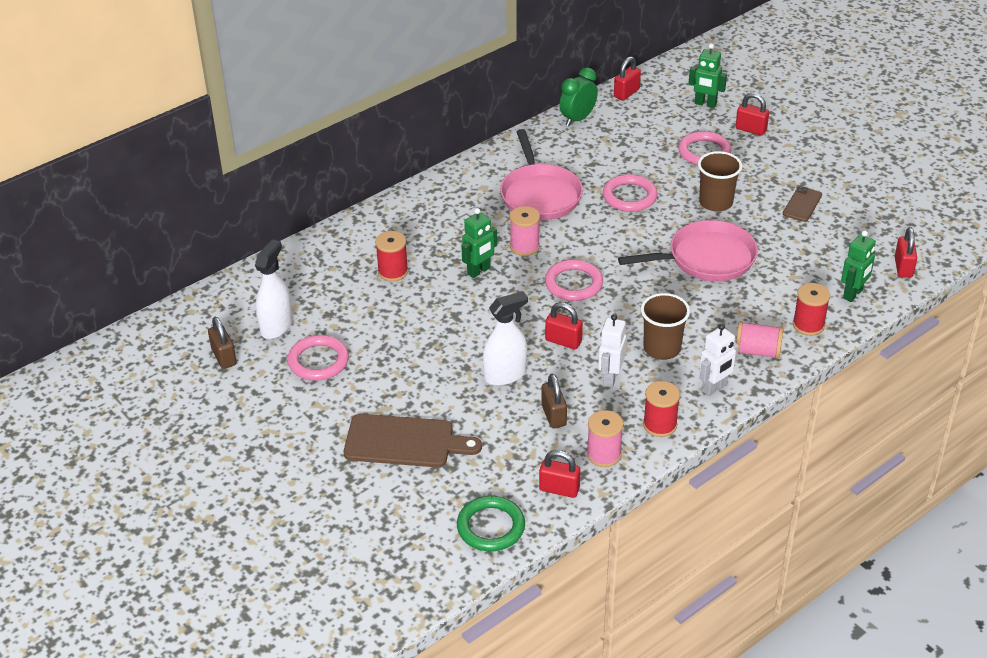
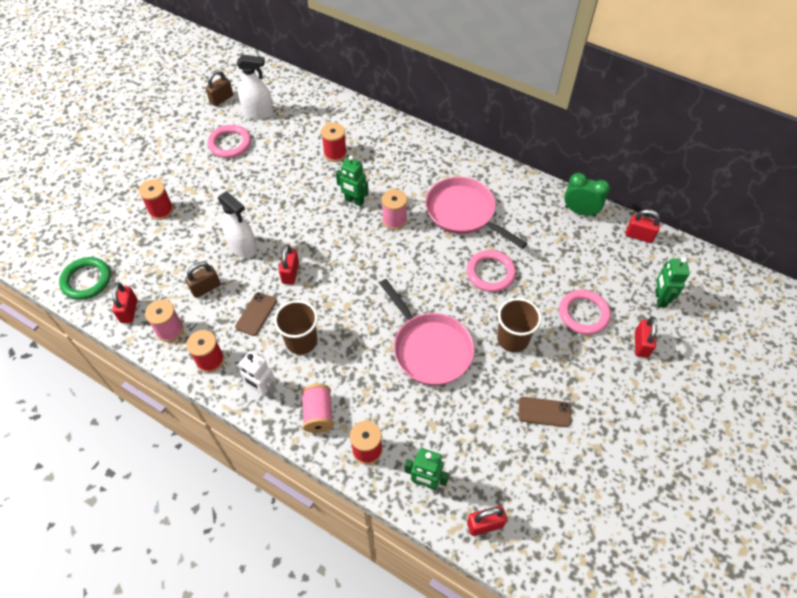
camera: 70 degrees right, 15 degrees up
(404, 442) = (161, 210): brown cutting board -> red spool
(539, 195) = (463, 213): pink pan -> pink pan turned 75 degrees clockwise
(573, 284) = (361, 262): pink ring -> none
(610, 378) = (256, 314): white robot -> brown phone

